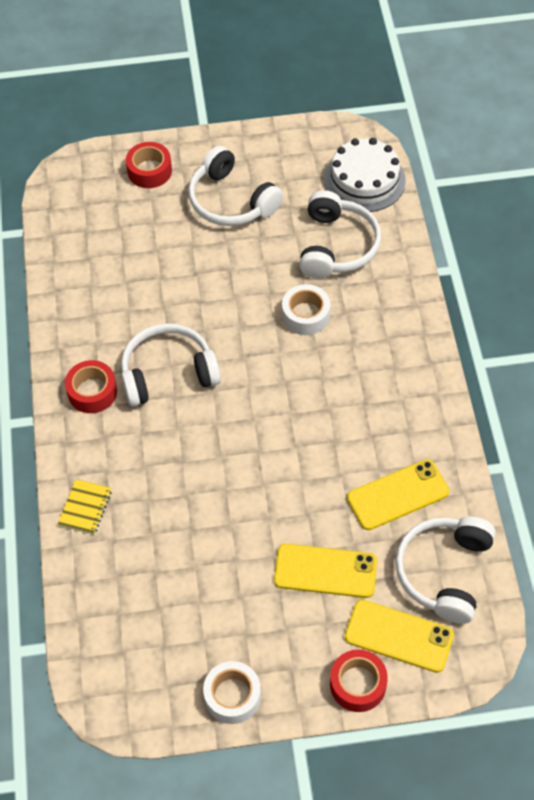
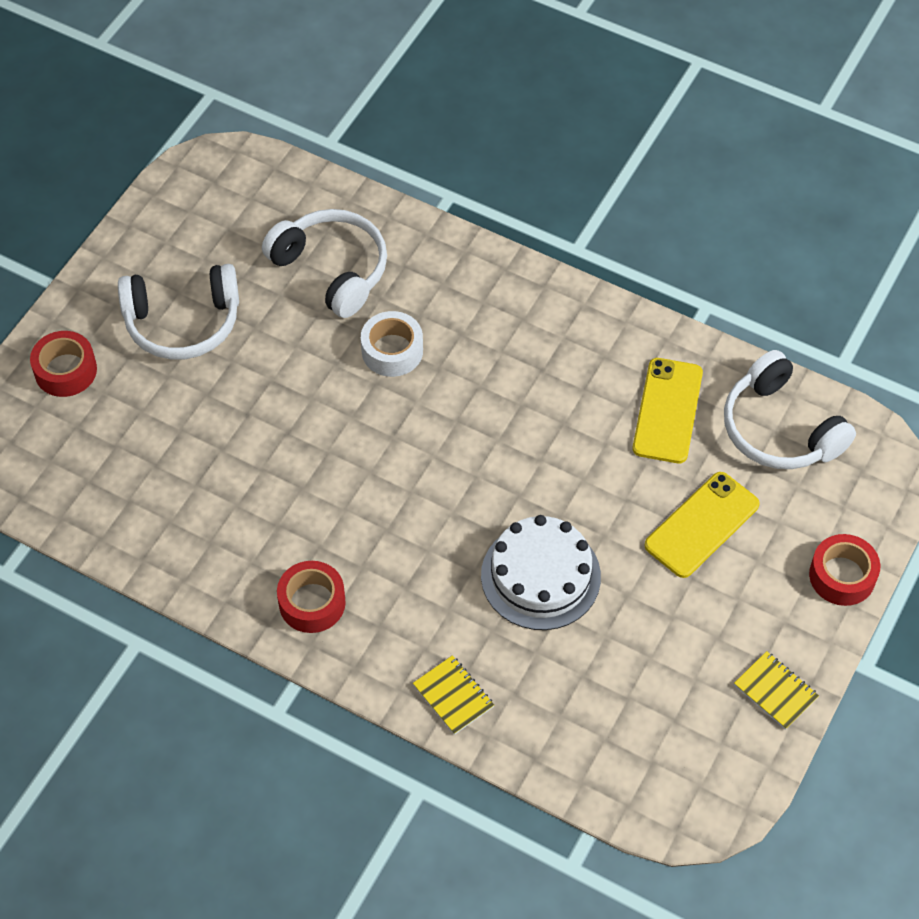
camera: 55 degrees left, 0 degrees up
(168, 373) = (352, 517): white headphones -> none
(232, 696) = (775, 691): white tape -> yellow notebook
(364, 180) = (272, 193): white cake -> white cake (540, 576)
(398, 636) = (817, 510): yellow phone -> none

